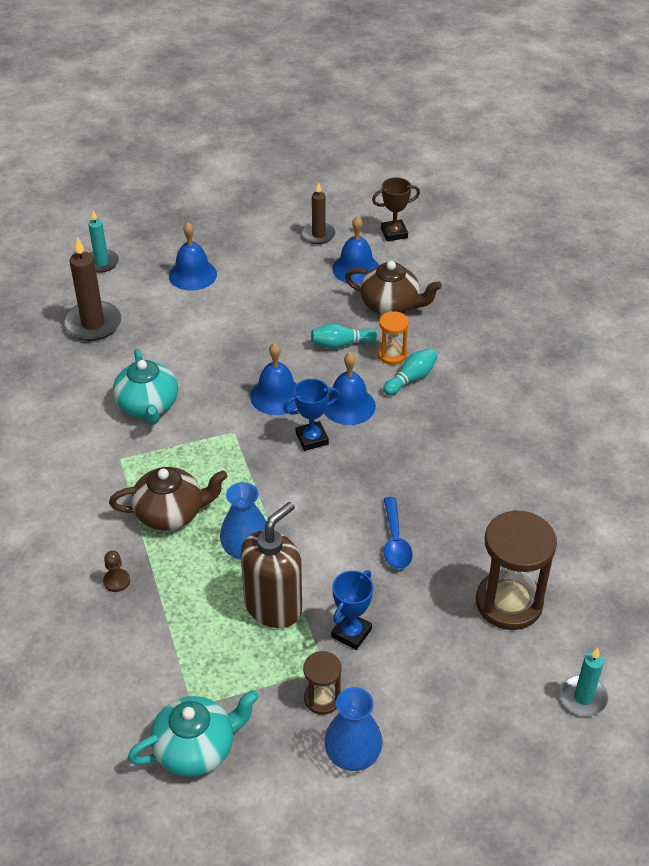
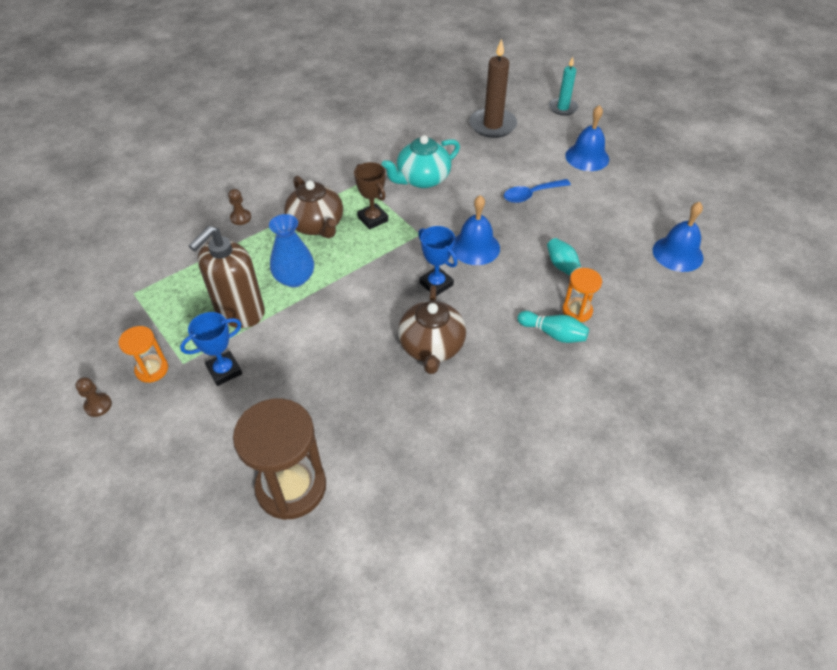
camera: 70 degrees right, 5 degrees up
(196, 748) = (95, 306): turquoise teapot -> none
(273, 606) = (240, 312): brown soap dispenser -> brown soap dispenser turned 105 degrees clockwise
(318, 235) = (703, 216): brown candle -> none
(322, 698) = (152, 369): brown hourglass -> orange hourglass
(348, 405) = (490, 297): blue bell -> none
(351, 633) = (224, 371): blue trophy -> blue trophy turned 45 degrees counterclockwise
(353, 754) = (98, 405): blue vase -> brown pawn
(391, 305) = (645, 292): brown teapot -> brown teapot (431, 347)
(394, 233) = (754, 267): brown trophy -> brown trophy (373, 219)
(395, 541) = (338, 375): blue spoon -> blue spoon (531, 194)
(583, 697) = (185, 584): turquoise candle -> none

